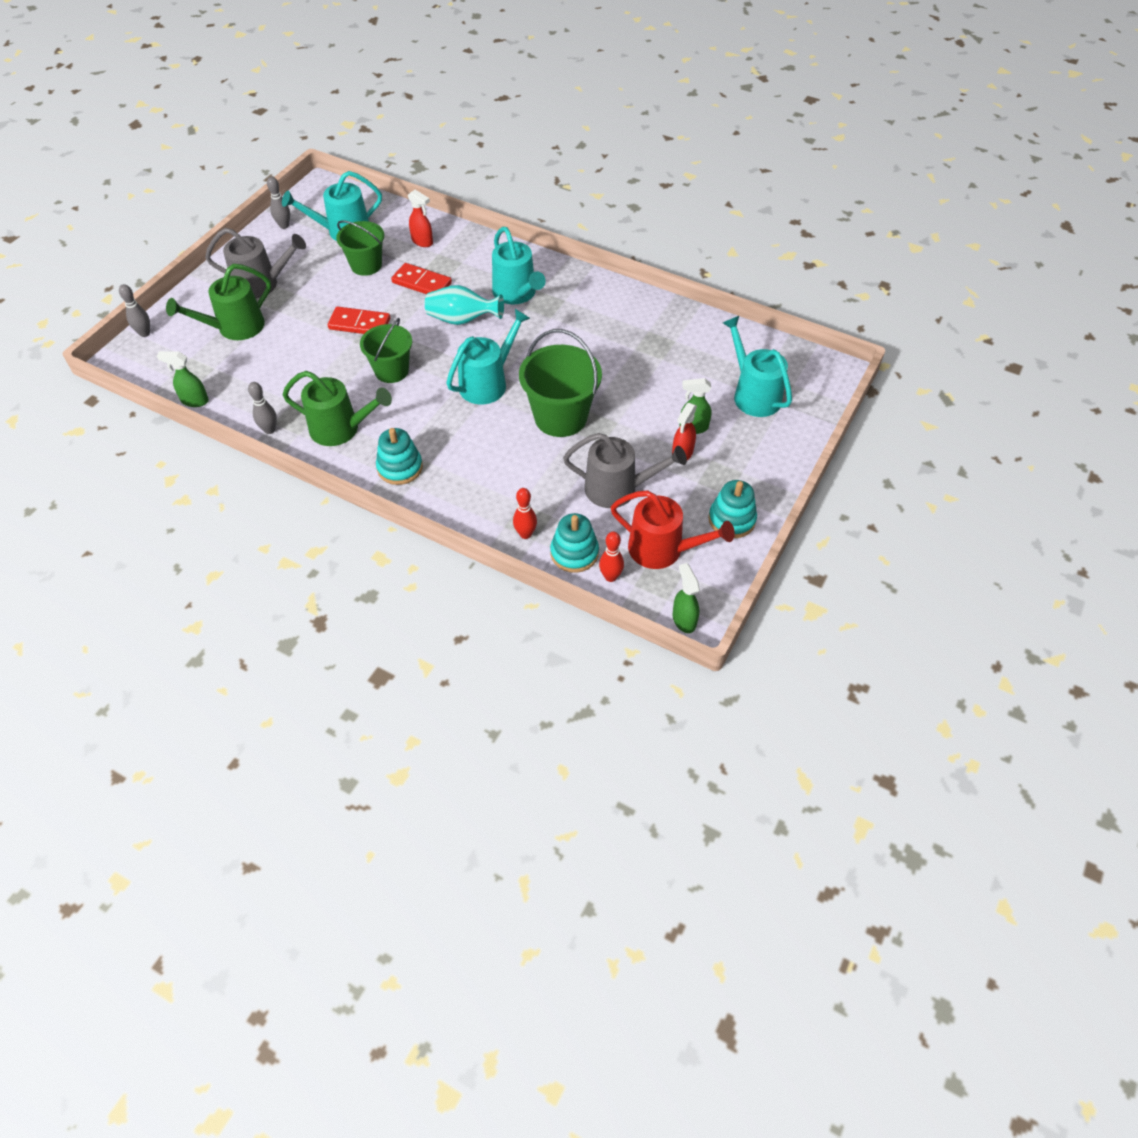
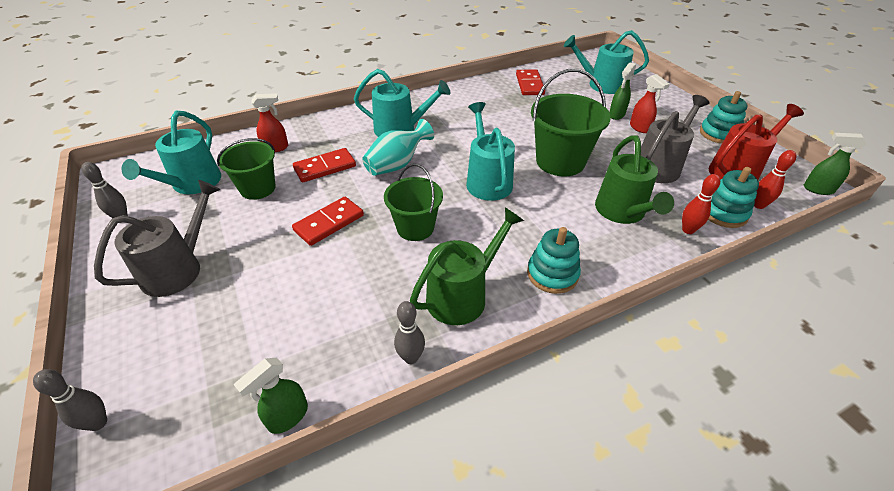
camera: 55 degrees left, 10 degrees down
(235, 328) = (213, 320): green watering can -> green watering can (622, 212)
(693, 339) = (529, 84): none -> red domino

